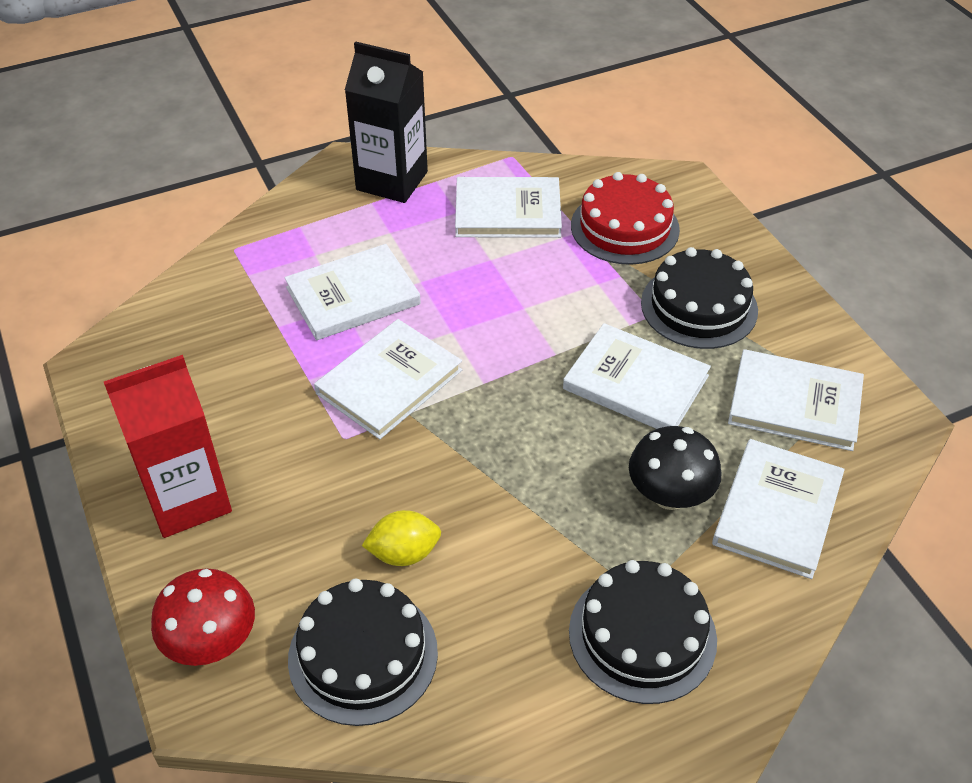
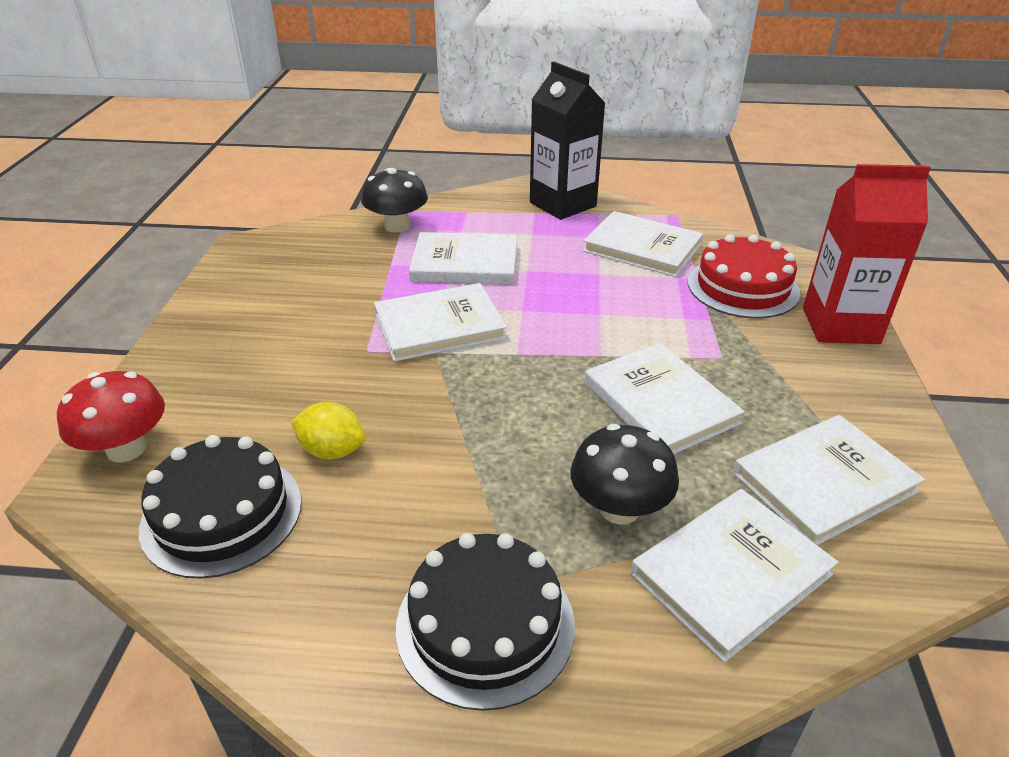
camera: 30 degrees right, 10 degrees down
(187, 499) = (215, 346): red carton -> red carton (840, 325)
(241, 274) = (397, 226): none -> black mushroom
(699, 306) = (773, 366): black cake -> none
(794, 403) = (824, 482): white book -> white book turned 75 degrees counterclockwise

